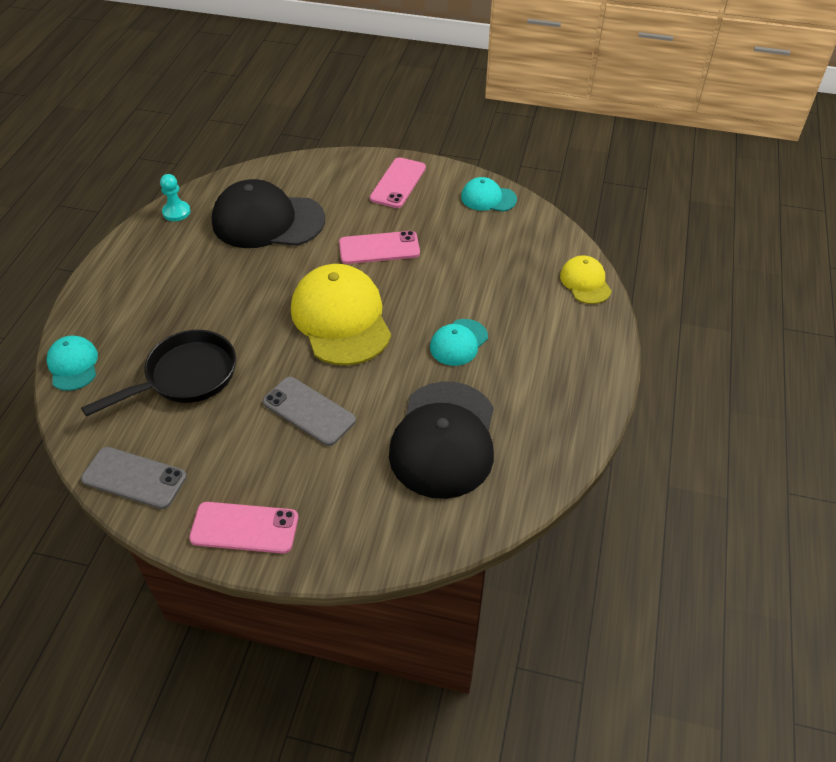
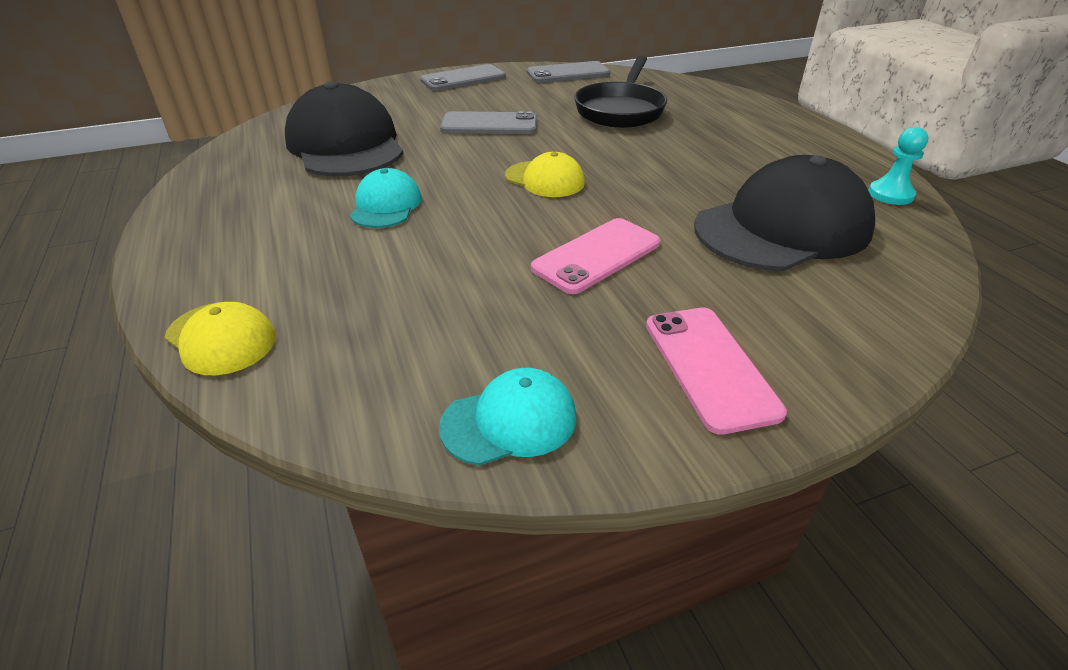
camera: 145 degrees right, 10 degrees down
(73, 365) = (713, 91): turquoise cap -> none
(244, 528) = (463, 79): pink phone -> grey phone
(341, 318) = (545, 179): yellow cap -> yellow cap, size x0.51

